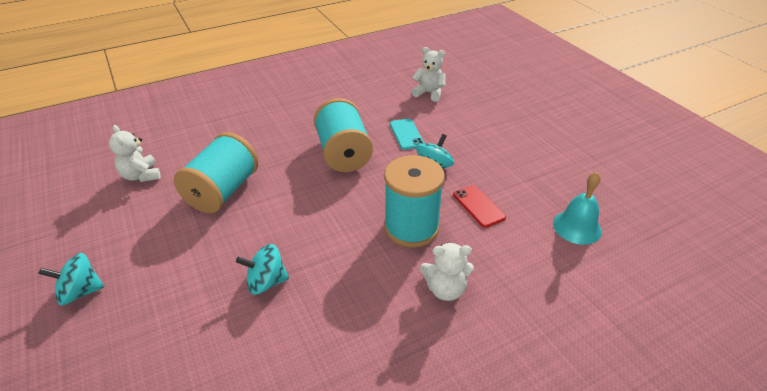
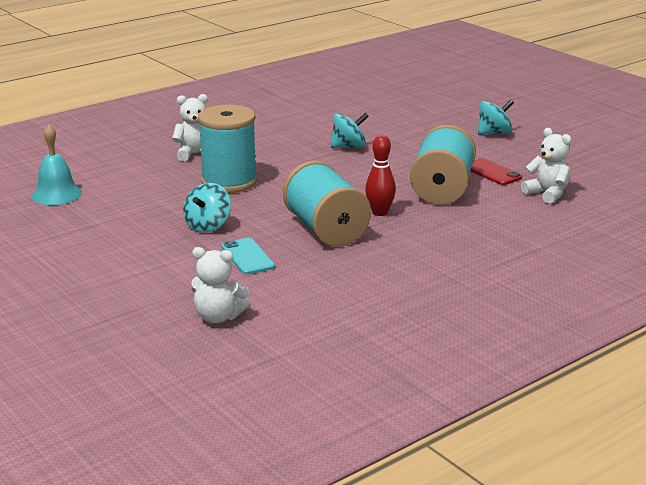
camera: 170 degrees right, 15 degrees down
(293, 168) = (379, 212): none -> red bowling pin
(478, 206) = (157, 200): red phone -> red phone (492, 172)

